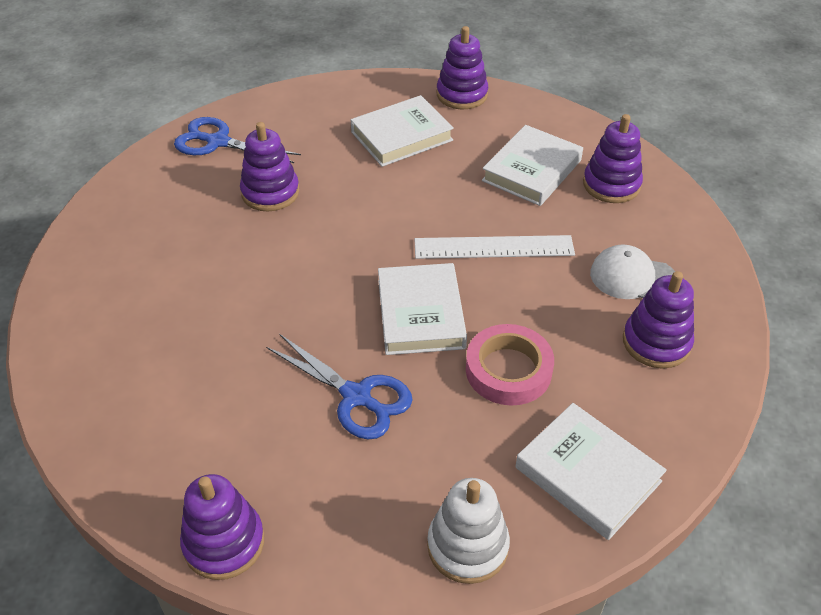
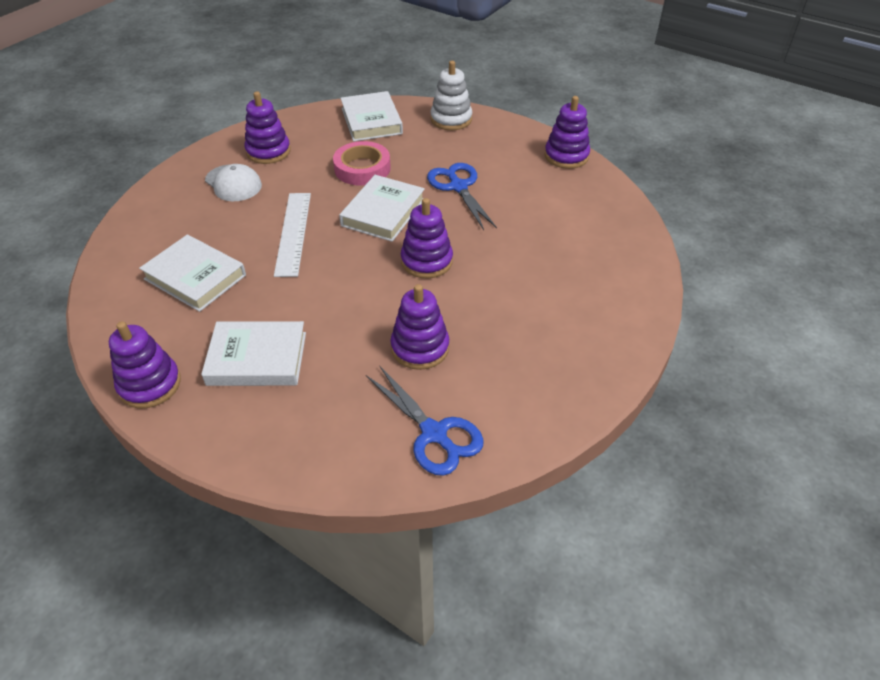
camera: 150 degrees left, 0 degrees up
(494, 247) = (293, 233): white ruler -> white ruler turned 60 degrees clockwise
(532, 170) = (195, 277): white book -> white book turned 60 degrees clockwise
(611, 185) = (157, 242): purple stacking toy -> purple stacking toy (426, 261)

